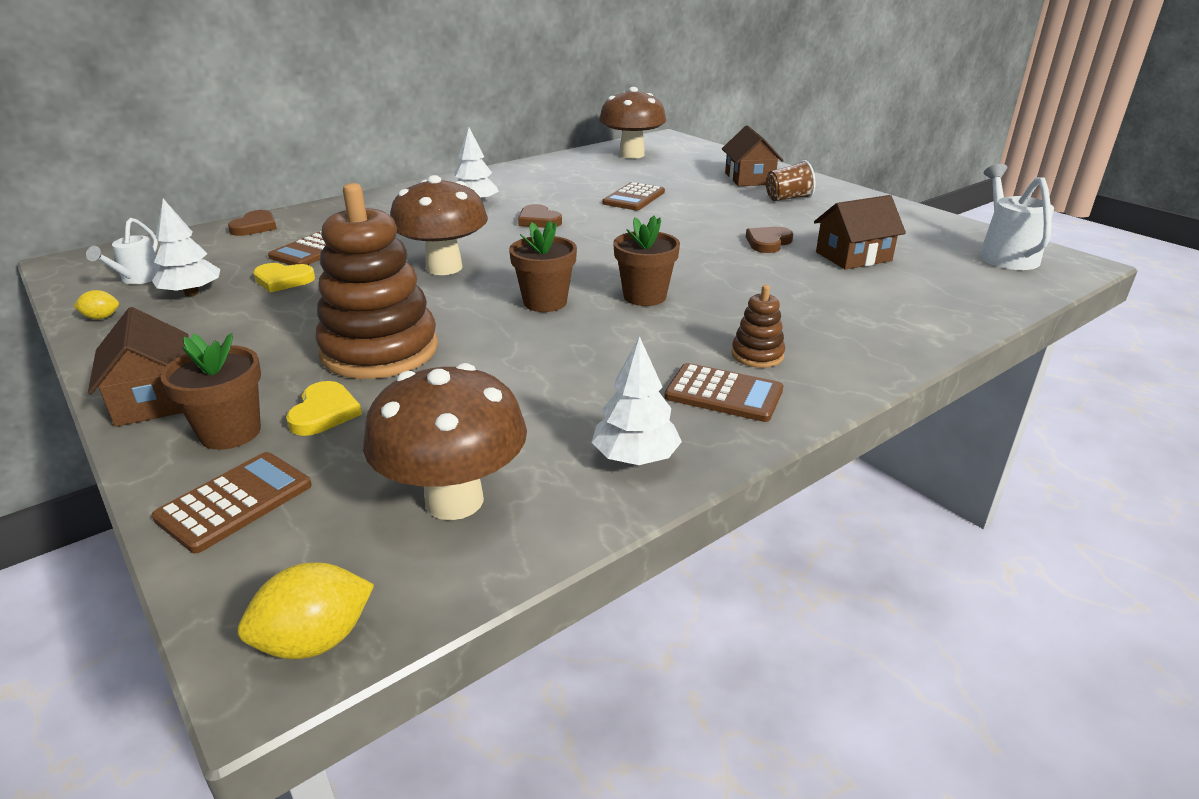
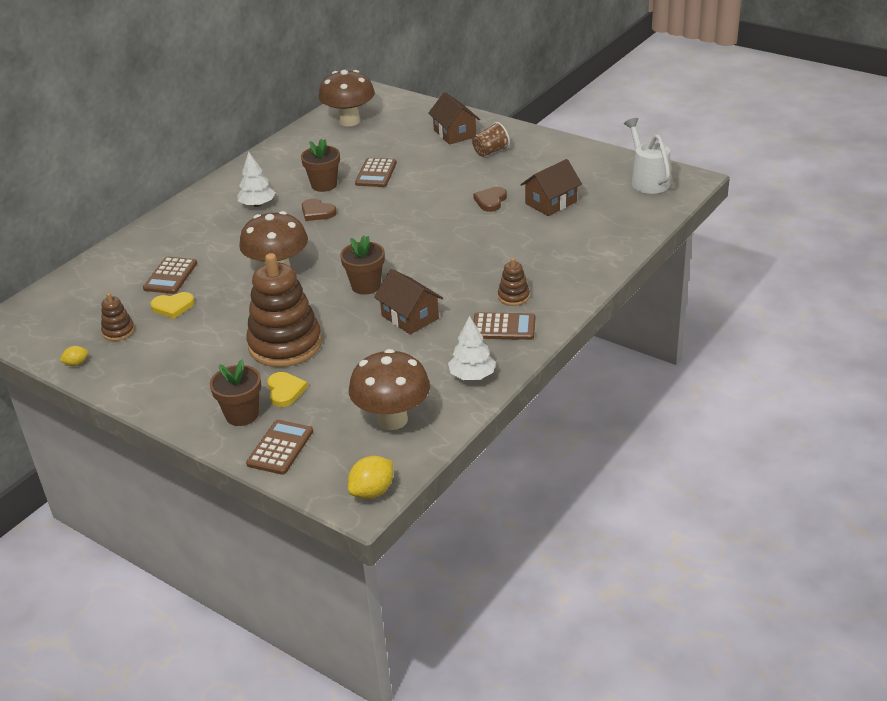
camera: 15 degrees left, 5 degrees up
(138, 279) = (66, 329): white watering can -> none
(154, 399) = (176, 407): brown house -> brown house (410, 317)
(192, 293) = (118, 331): white tree -> brown stacking toy
(255, 227) = (103, 263): brown heart -> none
(644, 296) = (428, 267): brown flower pot -> brown flower pot (324, 185)

